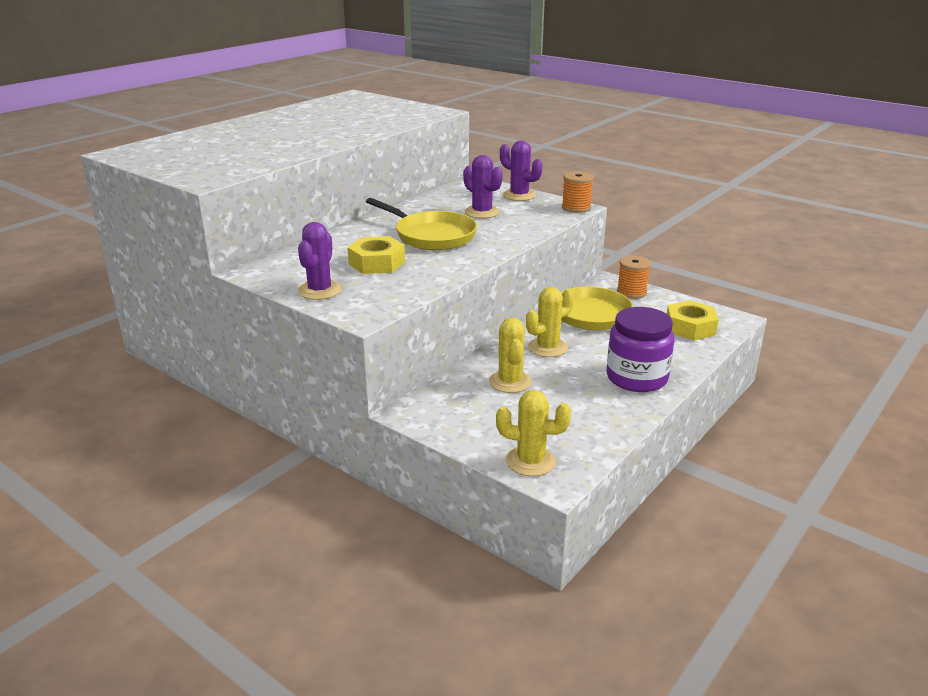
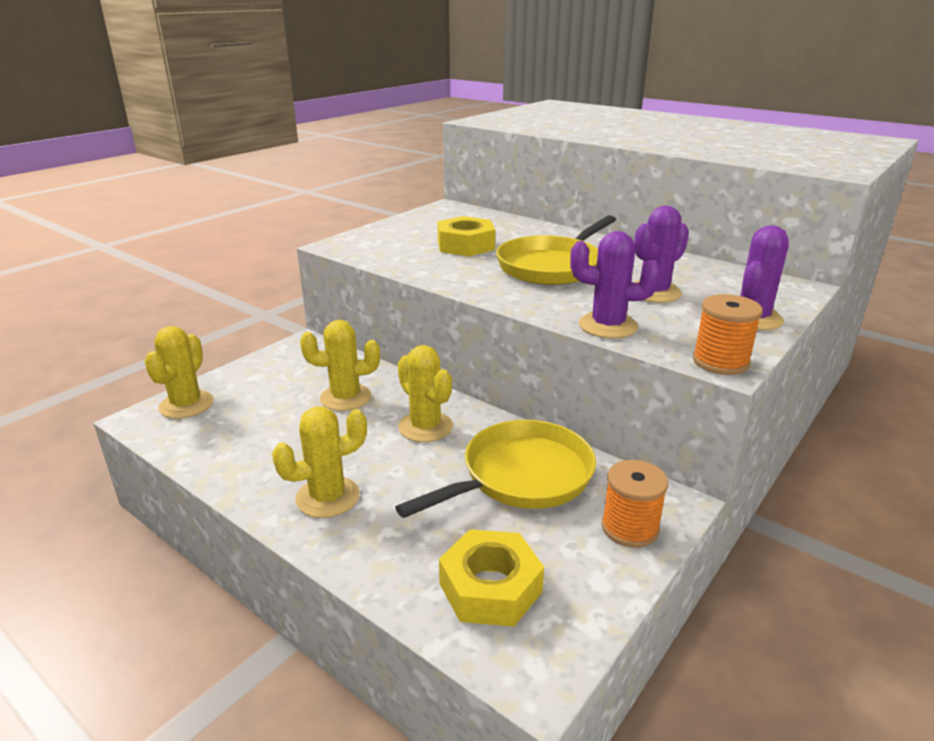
camera: 90 degrees right, 0 degrees up
(320, 290) = (399, 229): purple cactus -> purple cactus (608, 326)
(636, 378) = (328, 497): purple jar -> yellow cactus

